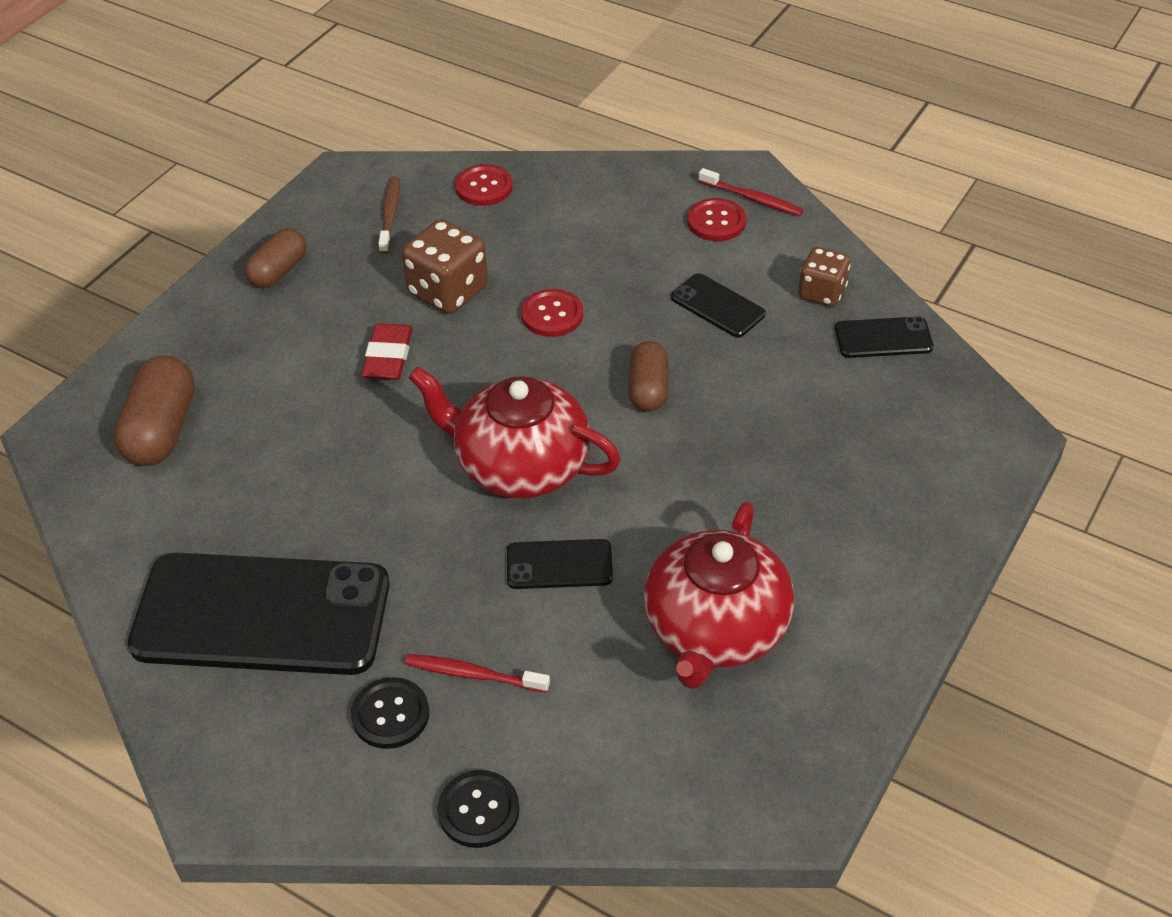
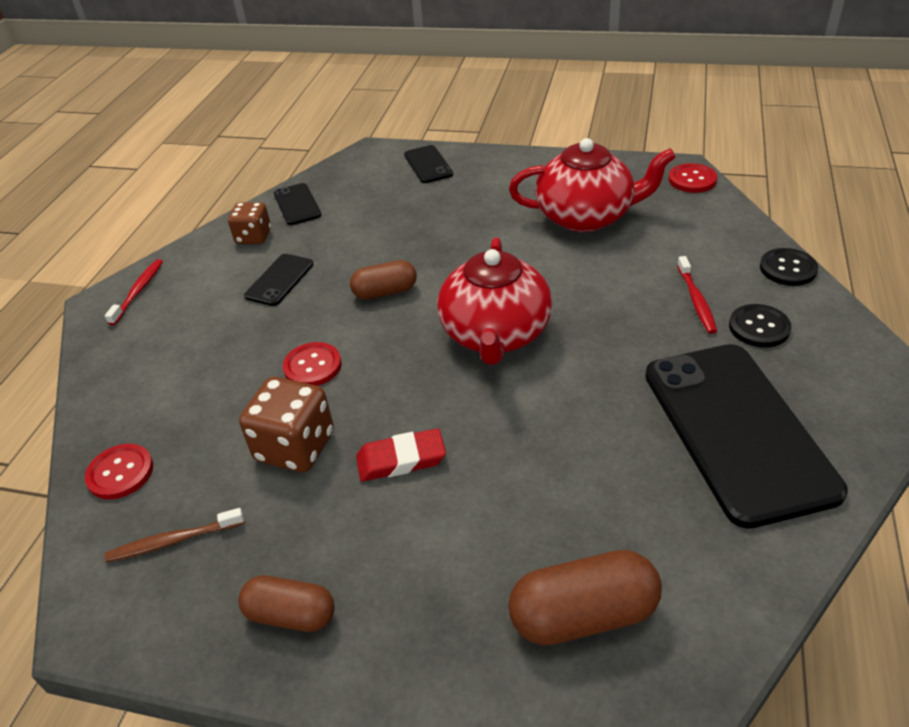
camera: 105 degrees left, 5 degrees down
(559, 565) = (578, 289): black phone -> black phone (428, 165)
(716, 222) = (171, 303): red button -> red button (692, 180)

